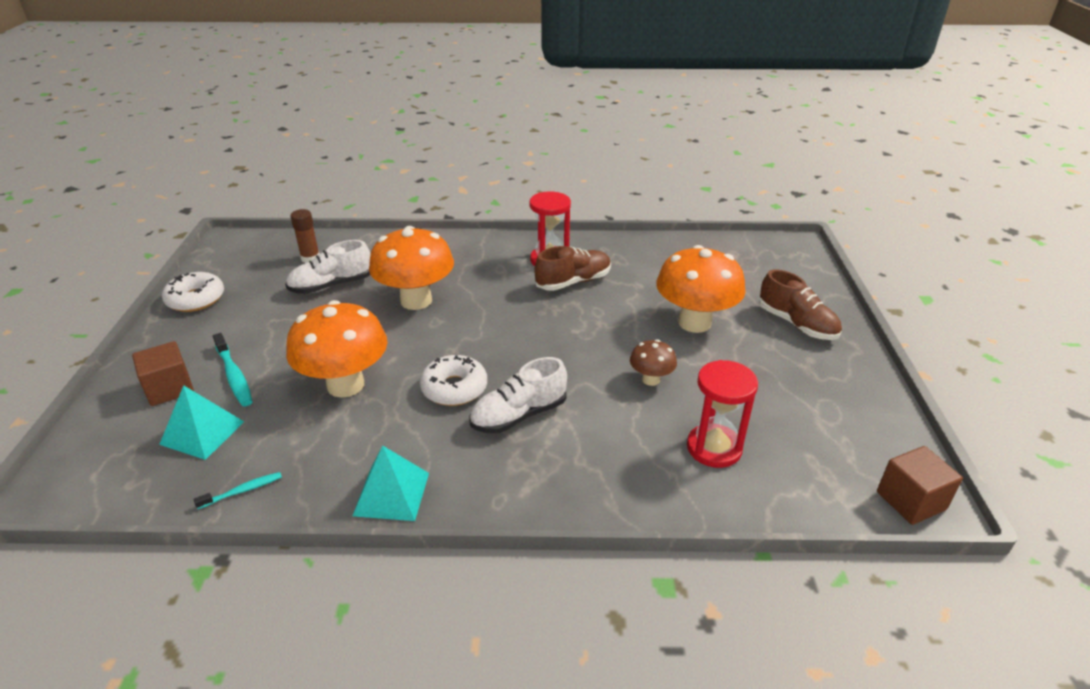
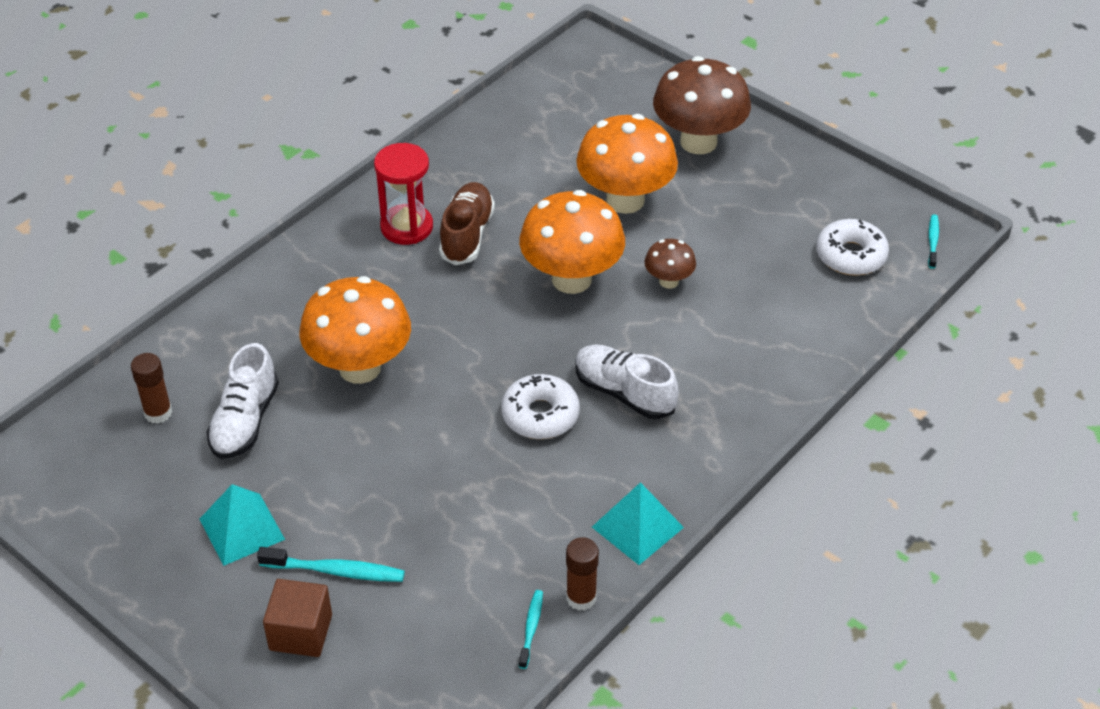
camera: 50 degrees left, 10 degrees up
(196, 299) = (130, 551): white donut -> white donut (851, 255)
(202, 433) = (410, 629): turquoise pyramid -> turquoise pyramid (242, 529)
(292, 501) = (581, 598): none -> brown glue stick
(345, 385) = (449, 490): orange mushroom -> orange mushroom (571, 279)
(518, 415) = (624, 393): white shoe -> white shoe turned 120 degrees clockwise
(714, 448) = (784, 302): red hourglass -> none
(796, 324) = (698, 142): brown shoe -> brown mushroom
(910, 501) = (933, 241): brown cube -> turquoise toothbrush

